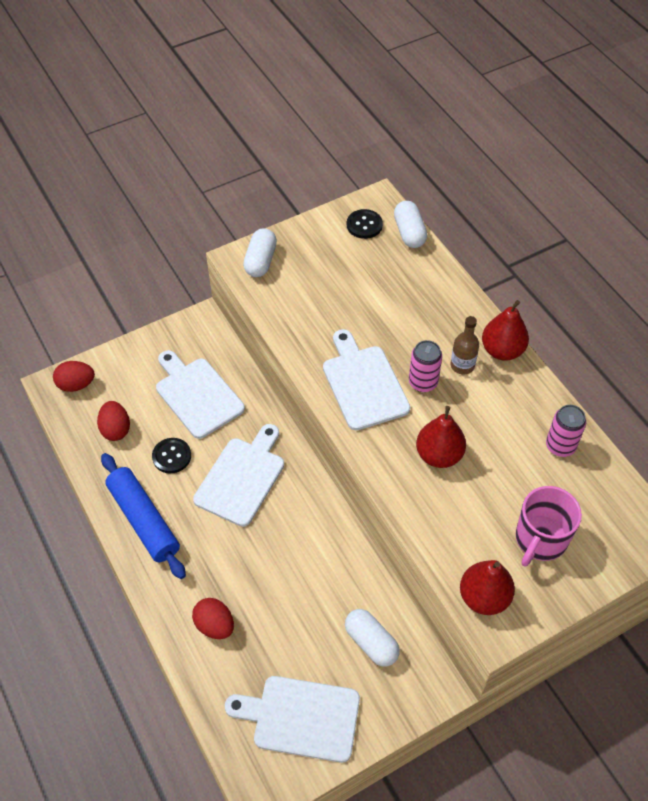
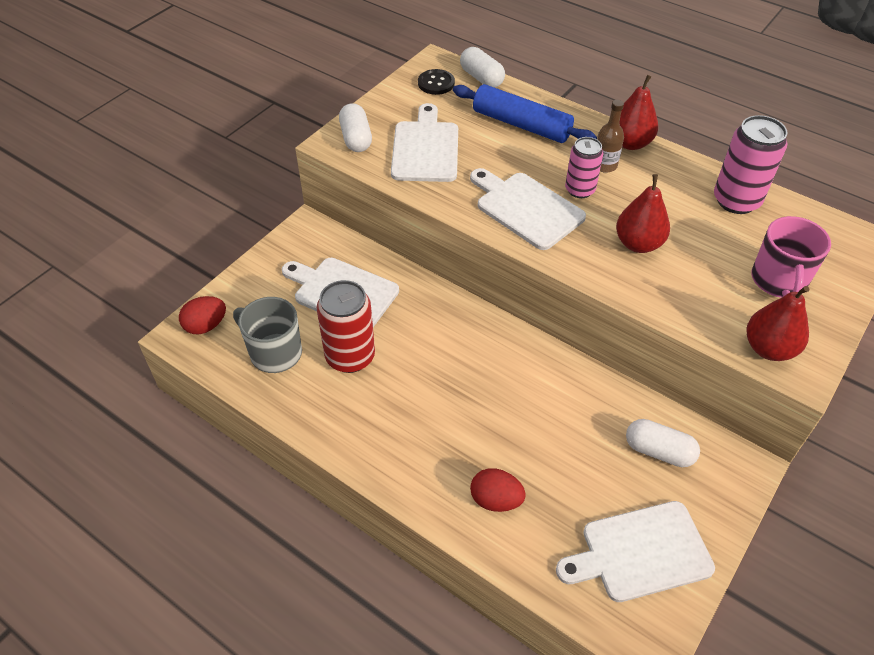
camera: 25 degrees left, 5 degrees down
(116, 429) = (274, 352): red egg -> grey mug
(144, 520) = (357, 428): blue rolling pin -> blue rolling pin (521, 125)
(171, 456) = (350, 357): black button -> red can
(242, 477) = (435, 350): white cutting board -> white cutting board (425, 148)
(560, 446) = (736, 201): pink can -> pink can, size x1.56

